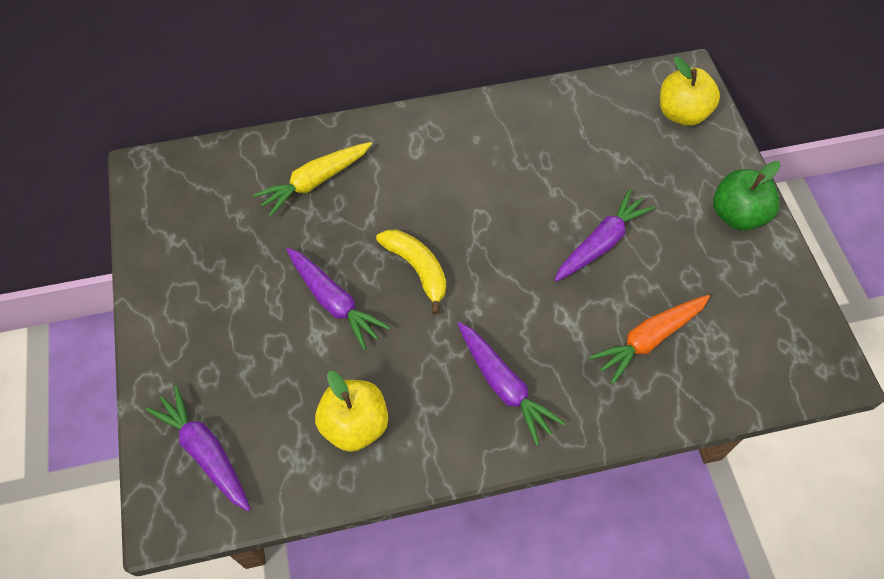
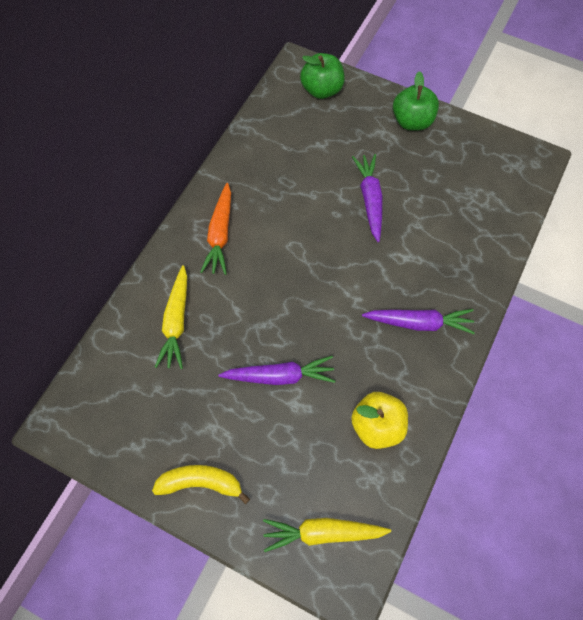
camera: 50 degrees left, 5 degrees up
(205, 452) = (322, 533): purple carrot -> yellow carrot
(417, 269) = (299, 310): yellow banana -> yellow banana (201, 483)
(649, 339) = (451, 227): orange carrot -> orange carrot (220, 234)
(682, 113) = (322, 90): yellow apple -> green apple

